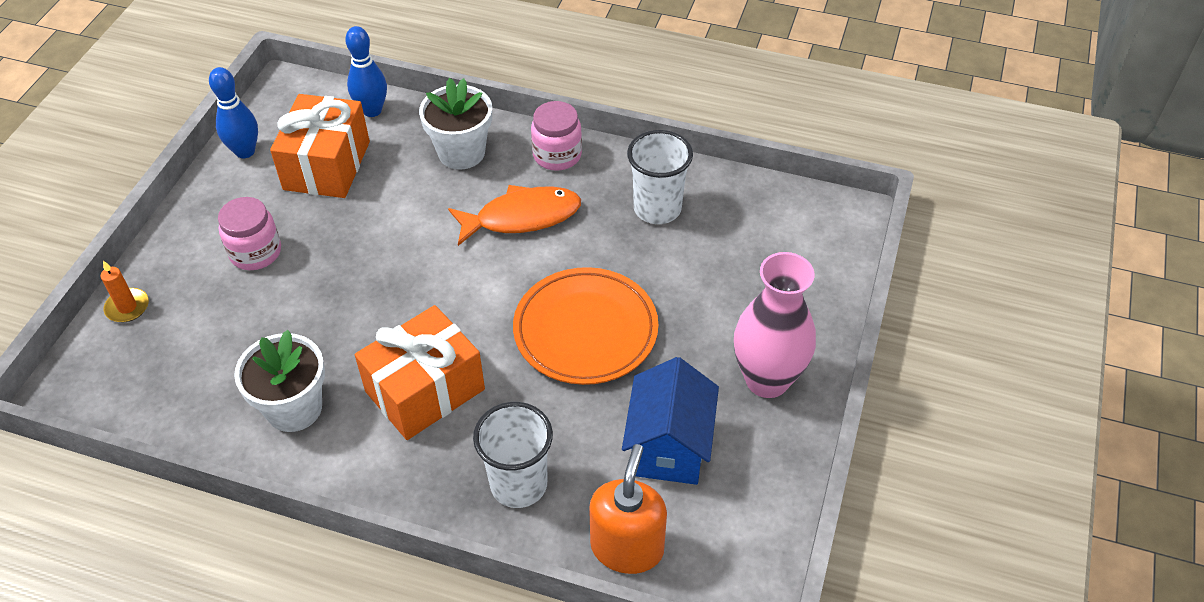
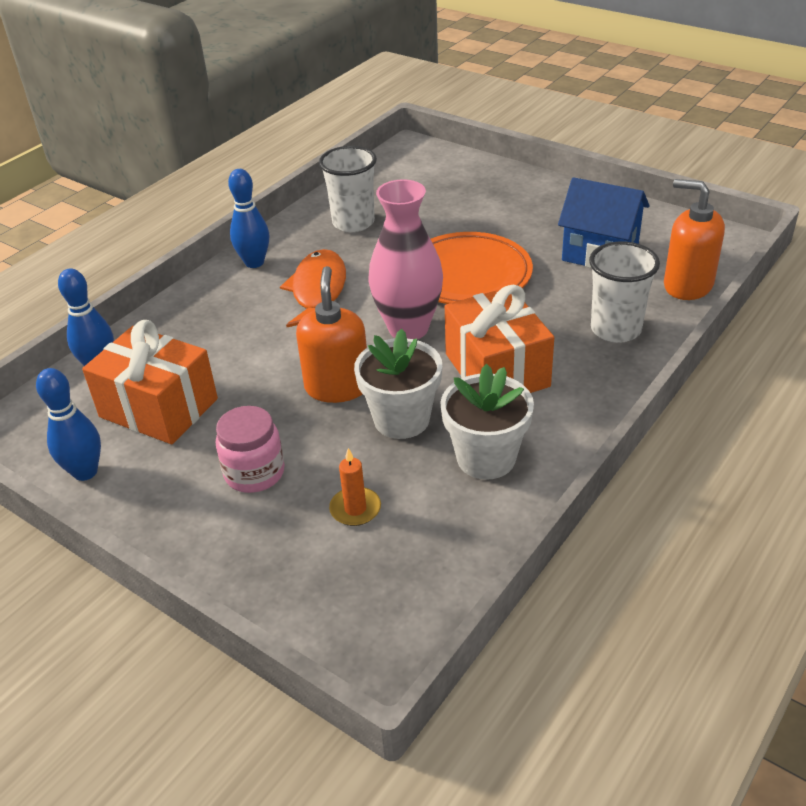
camera: 70 degrees left, 10 degrees down
(127, 307) = (277, 592): orange candle -> orange candle (355, 509)
(376, 274) = (337, 387): none -> orange soap dispenser
(461, 152) = (209, 316): white flower pot -> white flower pot (401, 419)
(557, 155) = (254, 262): pink jar -> blue bowling pin
(767, 380) = (552, 203): pink vase -> pink vase (408, 328)

